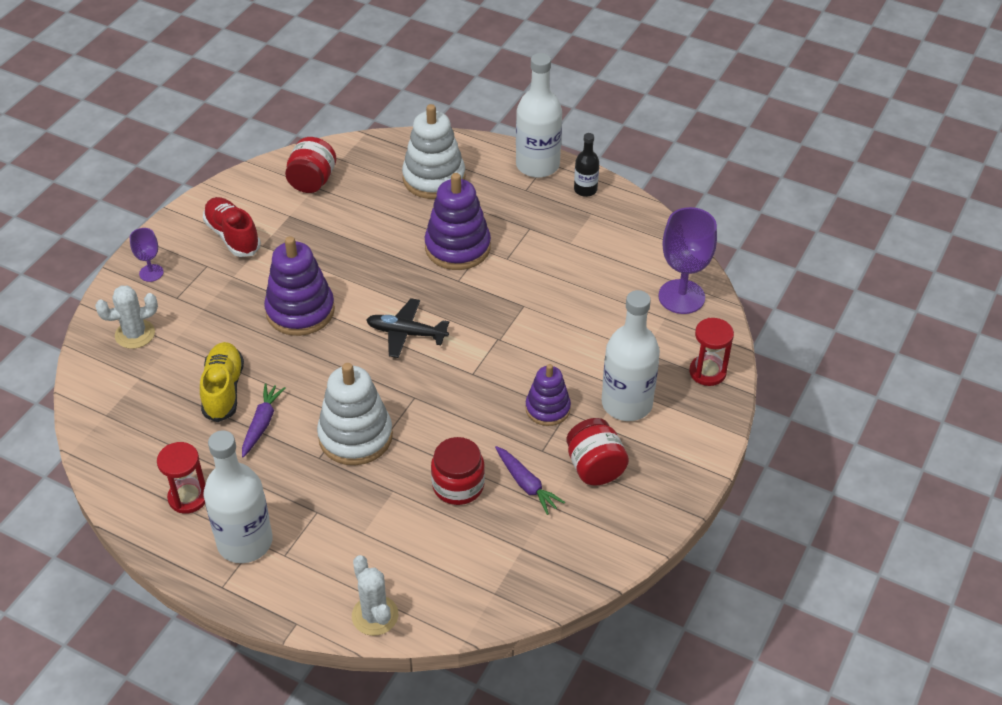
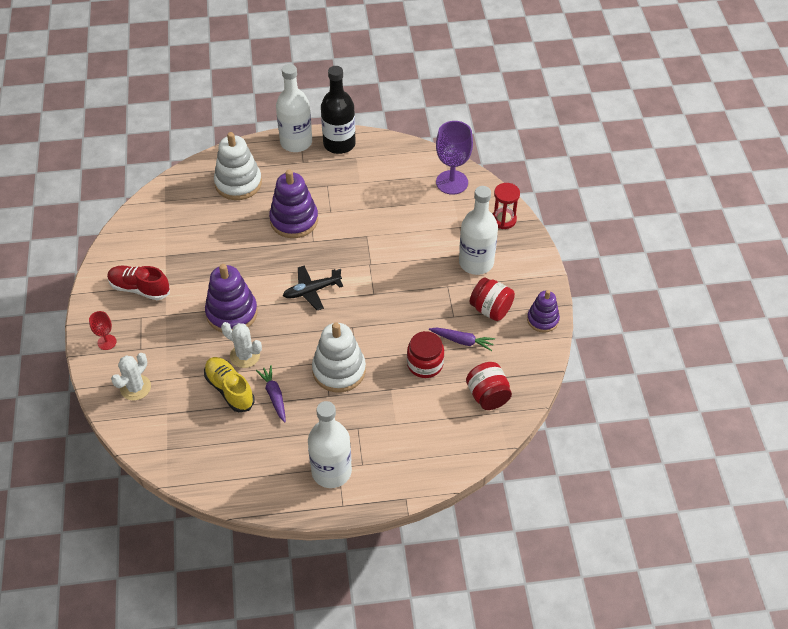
camera: 35 degrees left, 5 degrees up
(151, 273) = (107, 342): purple goblet -> red goblet
(188, 497) = (271, 467): red hourglass -> none
(312, 181) = (159, 225): red jar -> red jar (487, 396)
(375, 615) = (446, 466): white cactus -> white cactus (245, 356)
(547, 408) = (435, 290): purple stacking toy -> purple stacking toy (542, 319)
(585, 190) = (339, 144): black bottle -> black bottle, size x1.91

